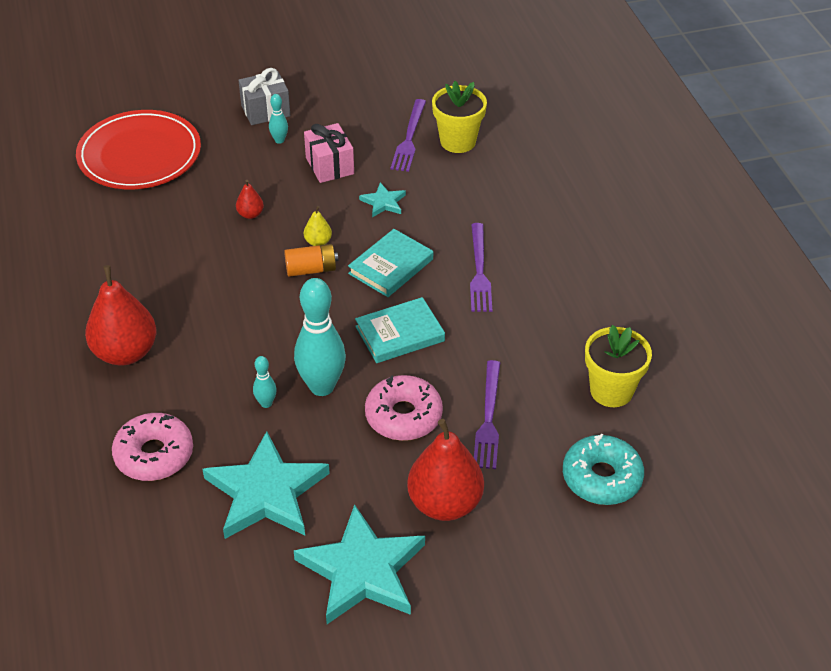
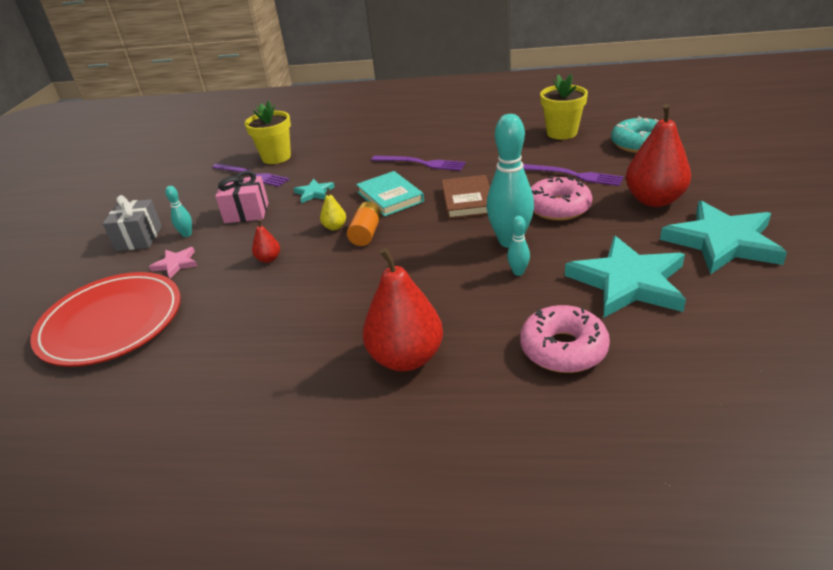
camera: 65 degrees left, 10 degrees down
(229, 155) = (176, 264): none -> pink star
(399, 334) = (467, 200): turquoise book -> brown book

